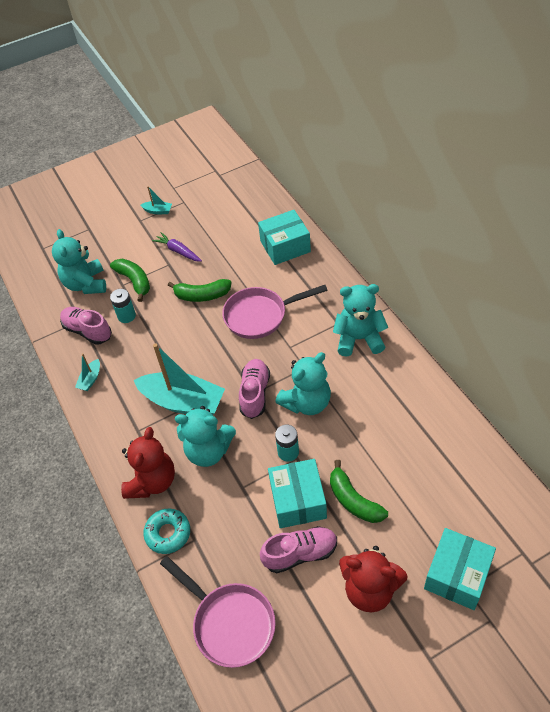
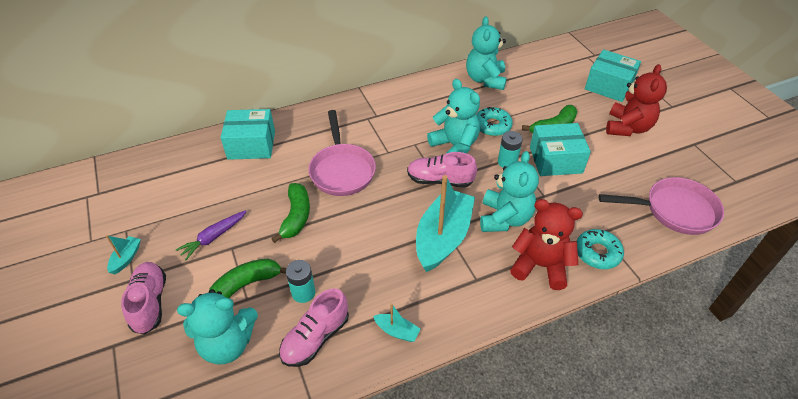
camera: 90 degrees left, 5 degrees down
(230, 623) = (674, 210): pink pan -> pink pan turned 45 degrees clockwise
(285, 246) = (251, 145): turquoise box -> turquoise box turned 75 degrees counterclockwise
(300, 553) = (604, 162): pink shoe -> pink shoe (150, 303)
(346, 436) = (492, 126): none -> turquoise donut
(359, 339) = (389, 107): turquoise teddy bear -> turquoise teddy bear (485, 80)

